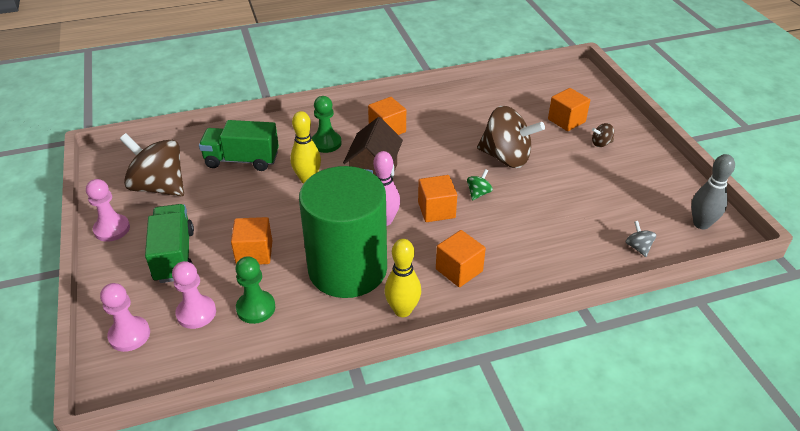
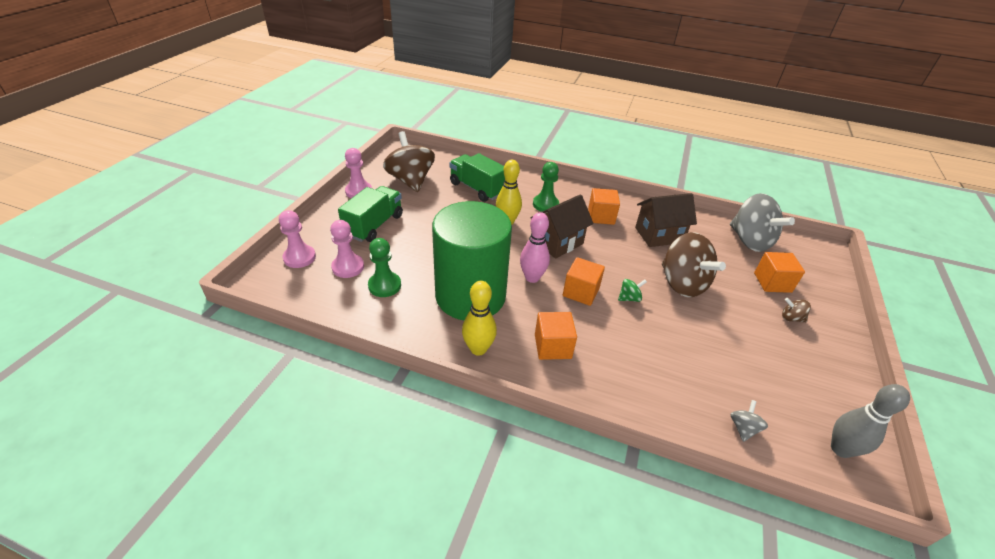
camera: 35 degrees right, 0 degrees up
(254, 253) = (422, 250): orange cube -> none
(450, 123) = (659, 235): none -> brown house
(522, 92) = (750, 241): none -> grey spinning top

